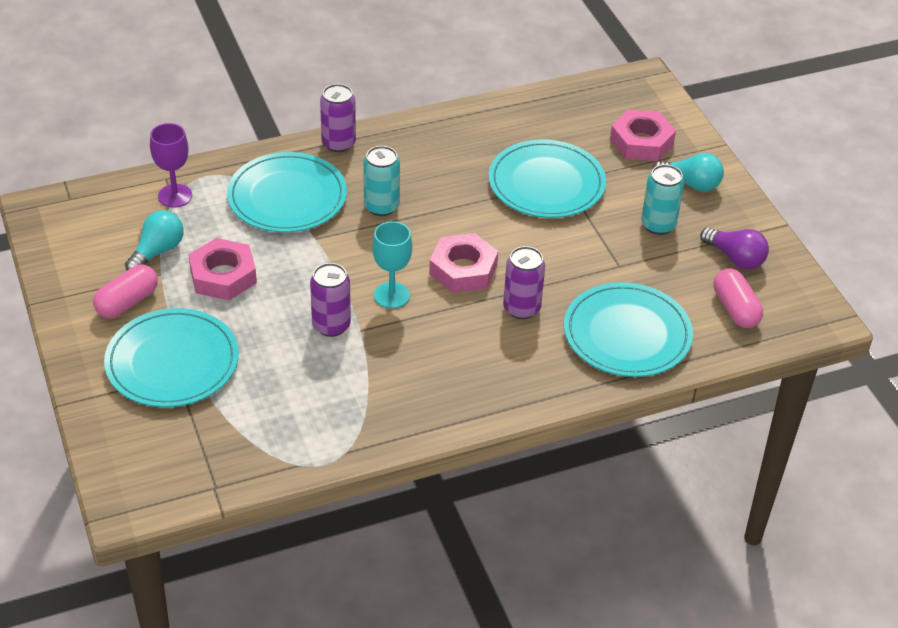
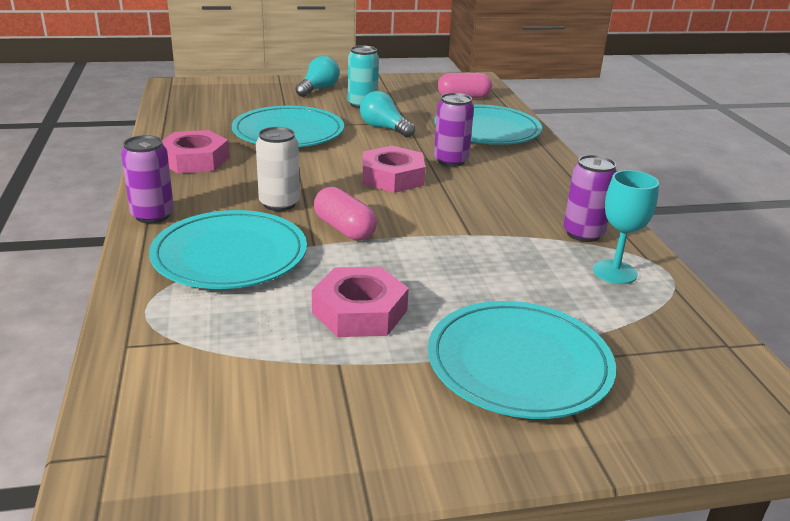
camera: 80 degrees left, 15 degrees down
(127, 302) = (392, 398): pink capsule -> pink capsule (344, 229)
(157, 251) = (290, 363): turquoise light bulb -> turquoise light bulb (384, 128)
(175, 196) = (173, 339): purple goblet -> none
(331, 325) = (462, 249): purple can -> purple can (583, 234)
(381, 206) = (279, 204): turquoise can -> white can
(392, 295) = (421, 213): turquoise goblet -> turquoise goblet (615, 272)
(641, 142) = (256, 96): pink nut -> pink nut (194, 160)
(735, 258) = (409, 90): purple light bulb -> none

